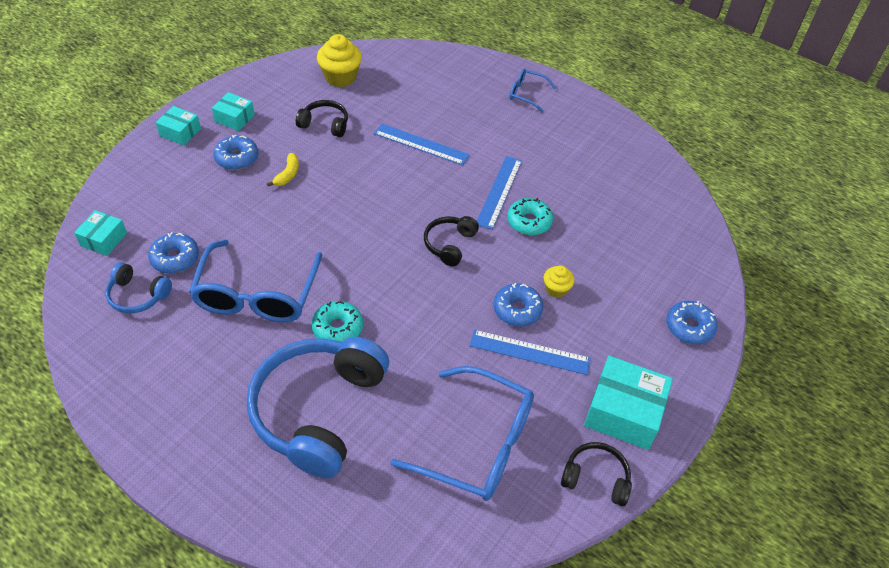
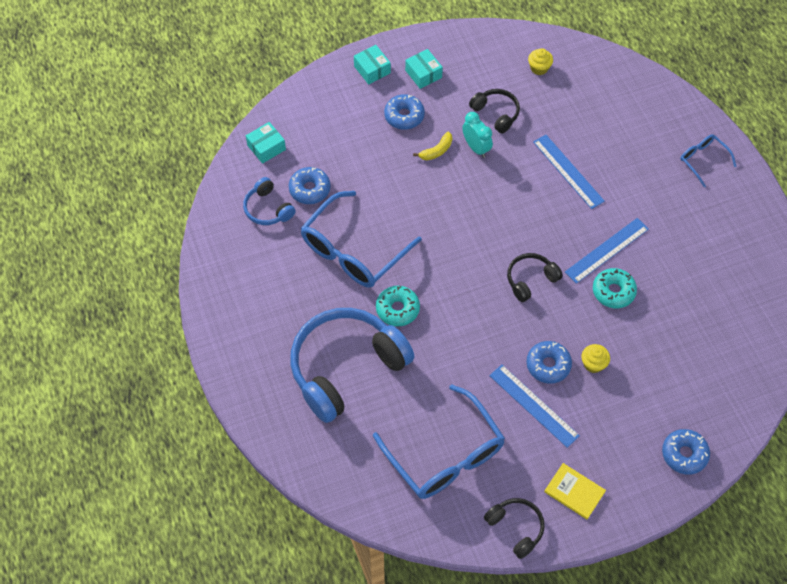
camera: 35 degrees right, 10 degrees up
(324, 158) = (476, 148): none -> turquoise clock
(340, 77) = (539, 68): yellow cupcake -> yellow cupcake, size x0.57
(623, 412) = (574, 492): turquoise box -> yellow book

